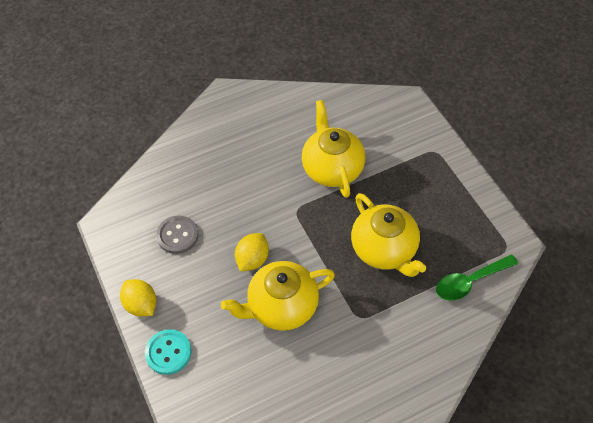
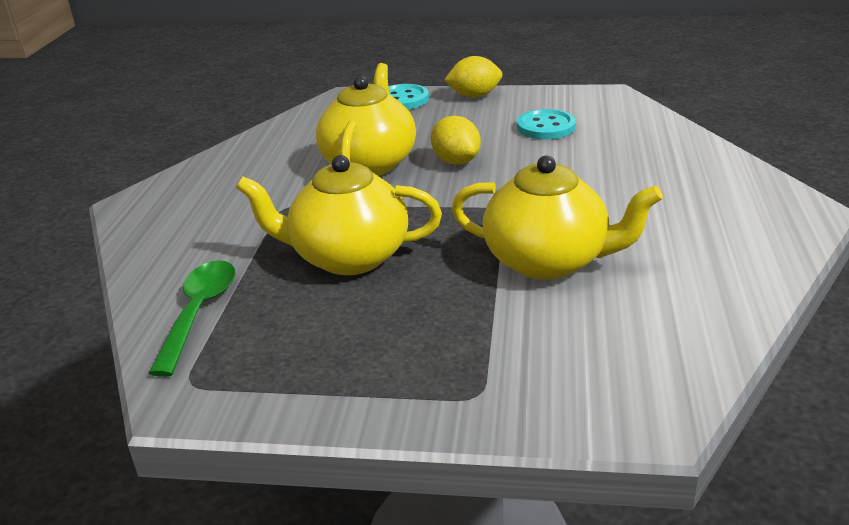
camera: 125 degrees right, 25 degrees down
(177, 235) = (545, 127): grey button -> turquoise button

